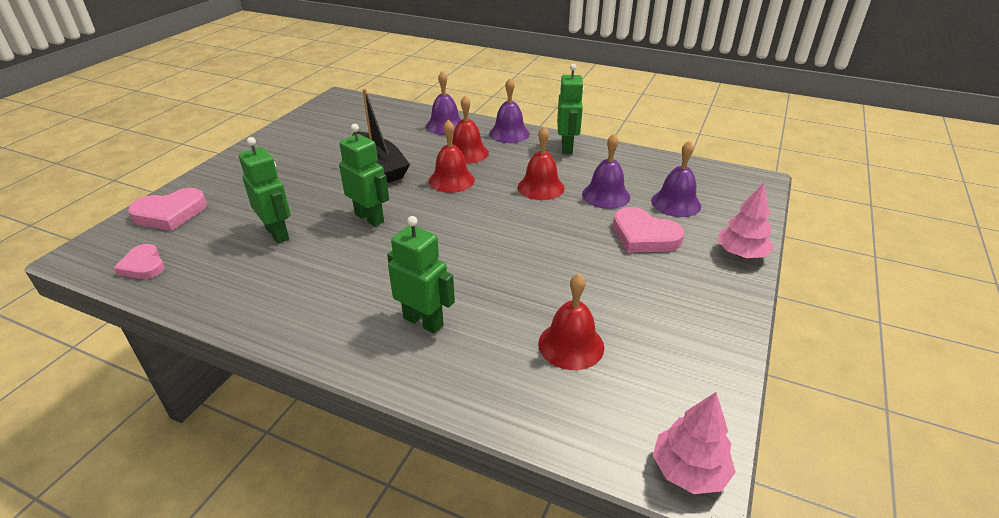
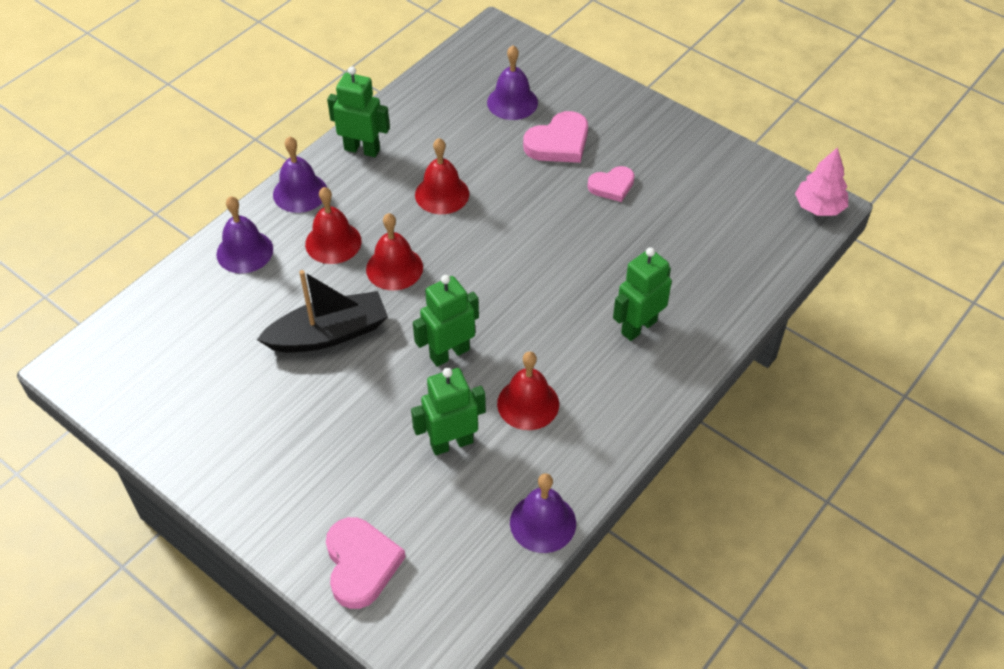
camera: 75 degrees left, 15 degrees up
(143, 265) = (475, 576): pink heart -> pink heart (612, 186)
(571, 345) = (691, 234): red bell -> red bell (528, 403)
(606, 195) = (478, 148): purple bell -> purple bell (543, 522)
(741, 254) = (605, 91): pink tree -> none

